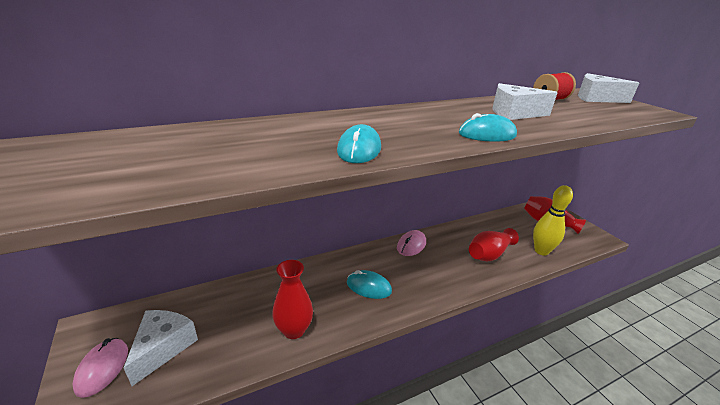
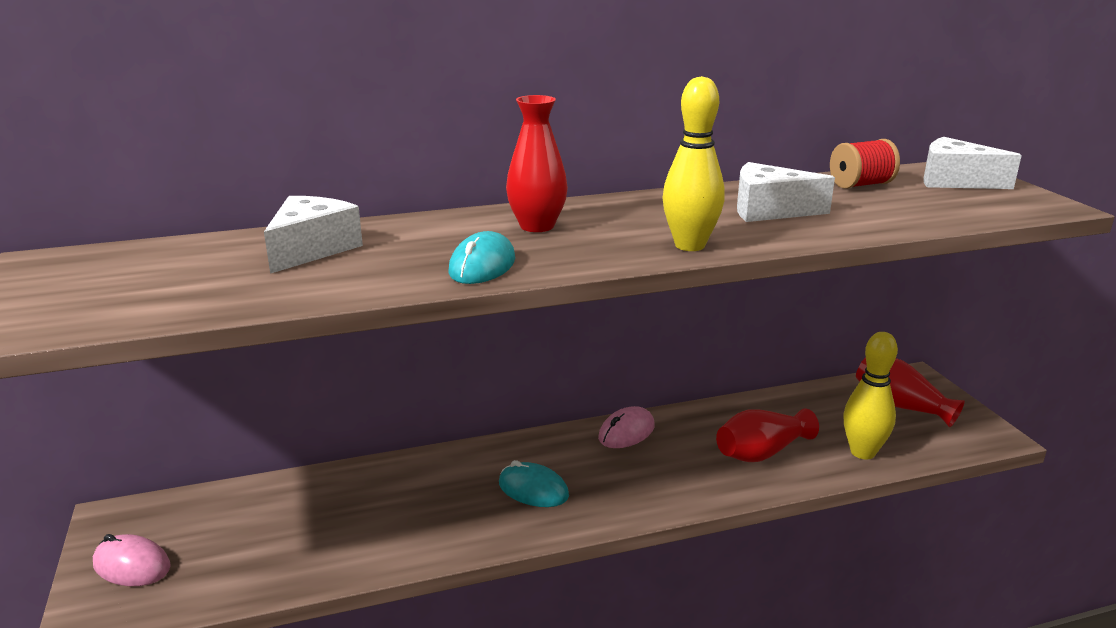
camera: 10 degrees right, 5 degrees down
(102, 368) = (132, 565): pink mouse -> pink mouse turned 75 degrees counterclockwise
(163, 347) = (212, 548): white cheese -> white cheese (311, 249)
(294, 330) = (401, 540): red vase -> red vase (537, 226)
(487, 134) = (690, 245): turquoise mouse -> yellow bowling pin

